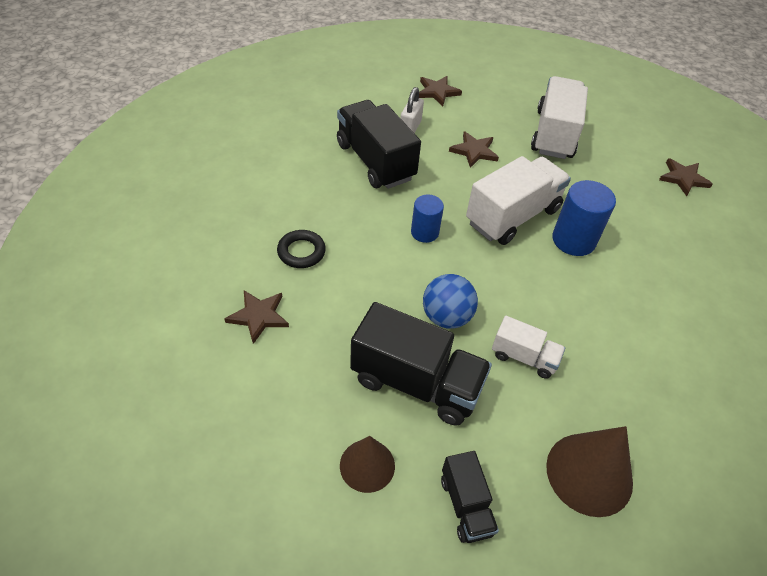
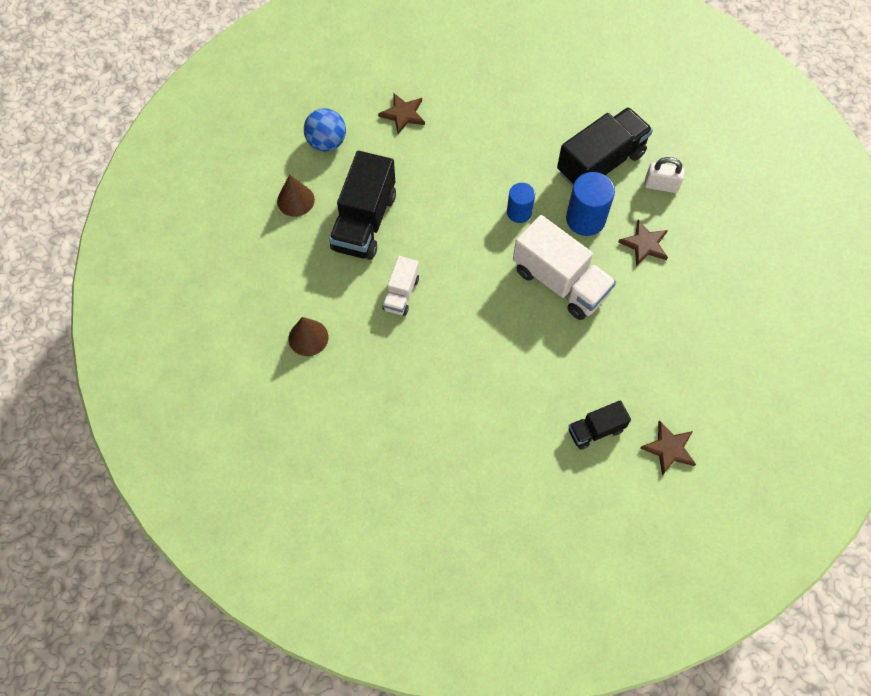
camera: 85 degrees right, 15 degrees up
(301, 252) = (473, 128): black ring -> none
(437, 92) = (732, 203): brown star -> none
(446, 317) = (429, 236): blue ball -> blue ball (327, 142)
(466, 506) = (275, 260): black truck -> black truck (595, 430)
(554, 134) = (700, 319): white truck -> none
(573, 240) = (543, 334): blue cylinder -> blue cylinder (585, 219)
(589, 473) = (308, 337): brown cone -> brown cone, size x0.64

